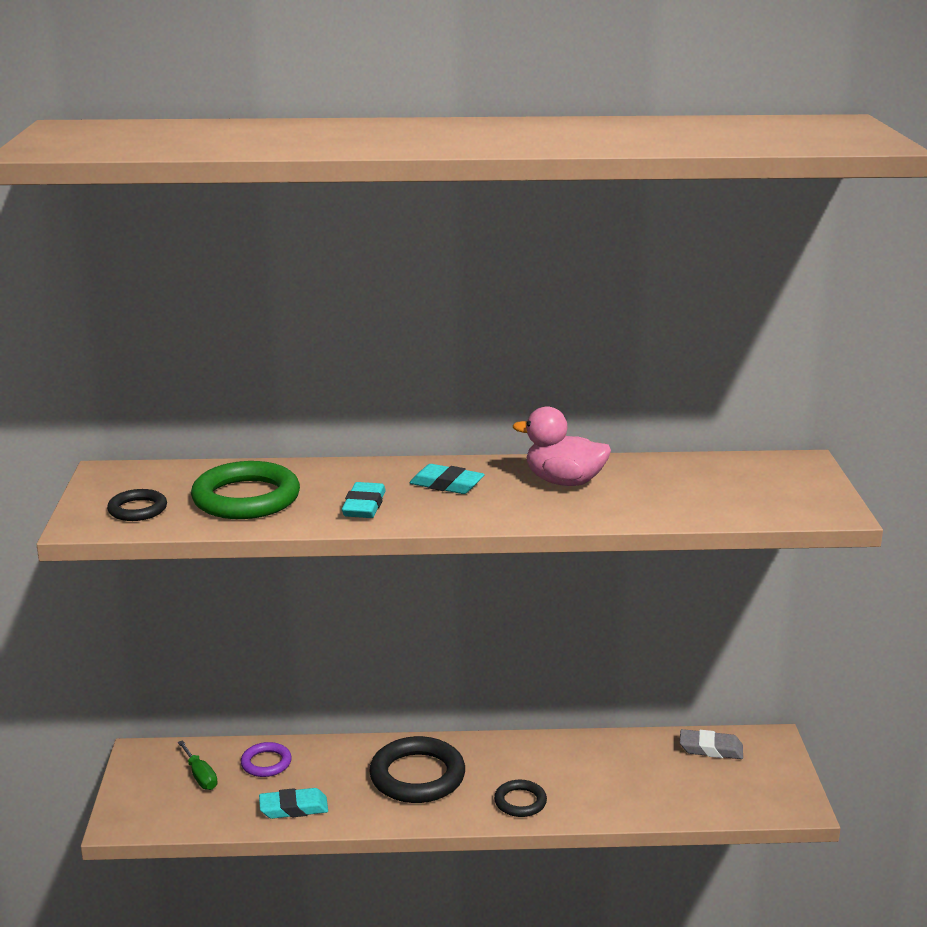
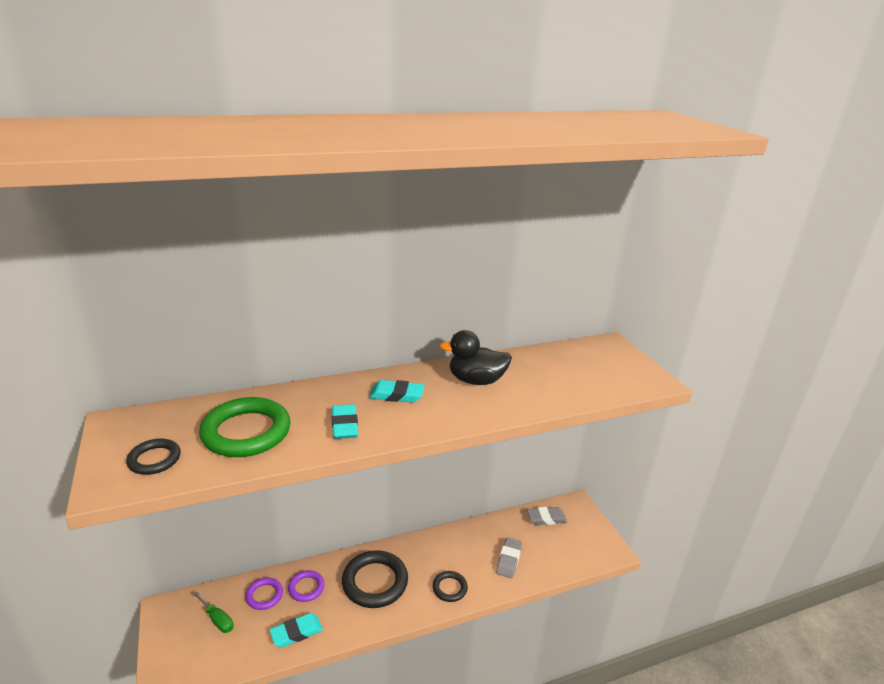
camera: 20 degrees left, 5 degrees up
(323, 765) = (306, 588): none -> purple ring
(564, 482) = (476, 380): pink duck -> black duck
(624, 787) = (509, 560): none -> grey eraser

